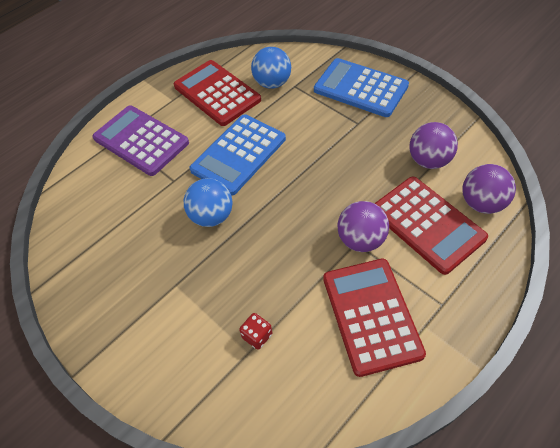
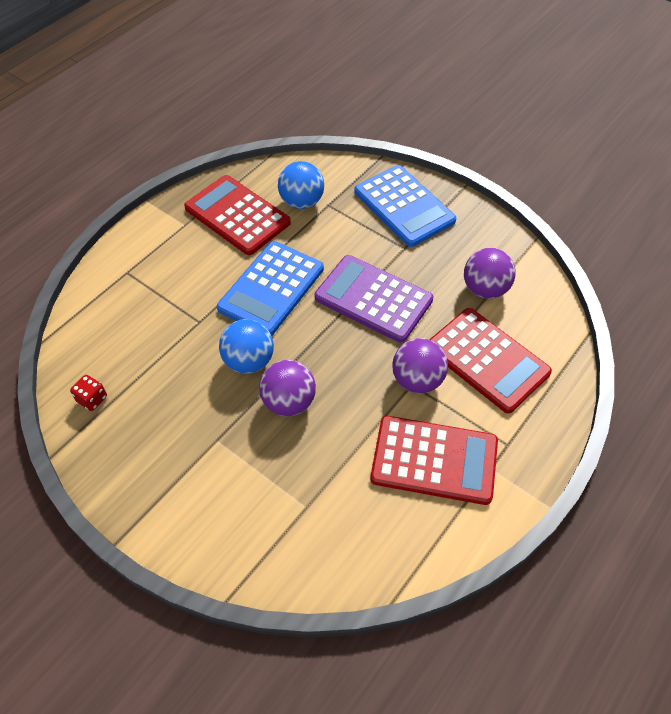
camera: 10 degrees left, 0 degrees up
(141, 140) = (153, 275): purple calculator -> purple calculator (373, 299)
(257, 336) = (314, 489): red dice -> red dice (92, 399)
(360, 88) = (404, 206): blue calculator -> blue calculator turned 150 degrees counterclockwise
(371, 315) = (434, 460): red calculator -> red calculator turned 120 degrees clockwise
(481, 203) = (543, 334): purple ball -> purple ball (289, 402)

